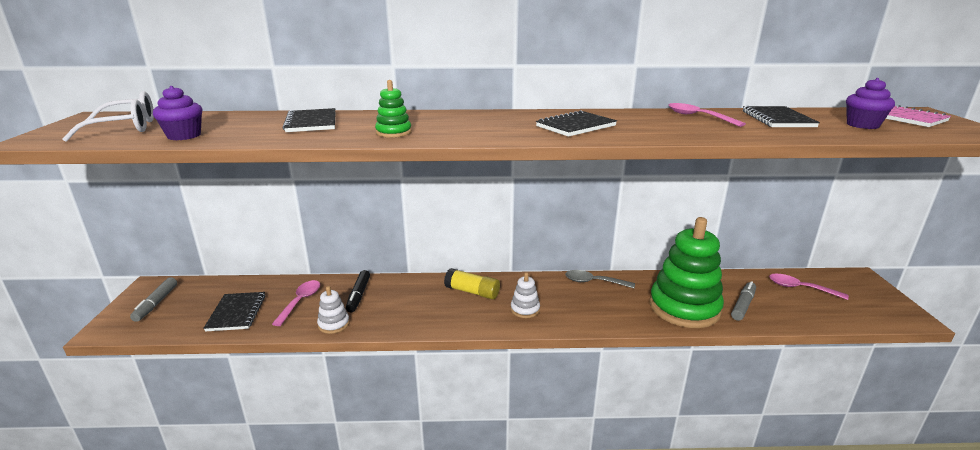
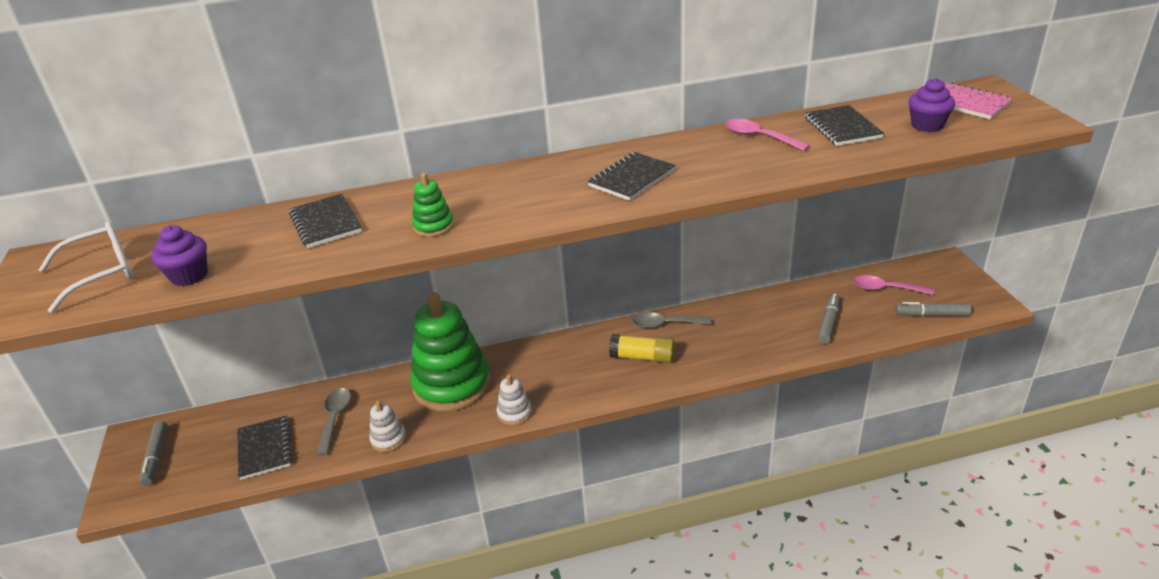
camera: 10 degrees left, 10 degrees up
(300, 301) = (335, 418): pink spoon -> grey spoon
(358, 295) = (401, 396): black marker -> none
(472, 292) = (532, 365): yellow glue stick -> yellow glue stick (642, 357)
(525, 309) = (598, 375): white stacking toy -> white stacking toy (514, 413)
(684, 308) = (768, 339): green stacking toy -> green stacking toy (452, 385)
(846, 315) = (932, 315): none -> grey marker

